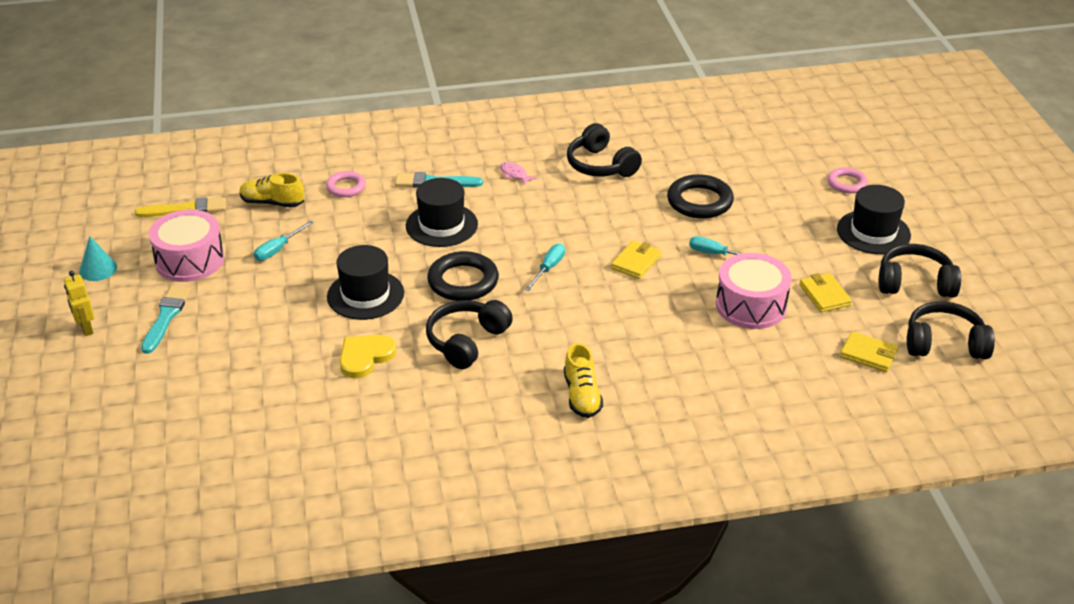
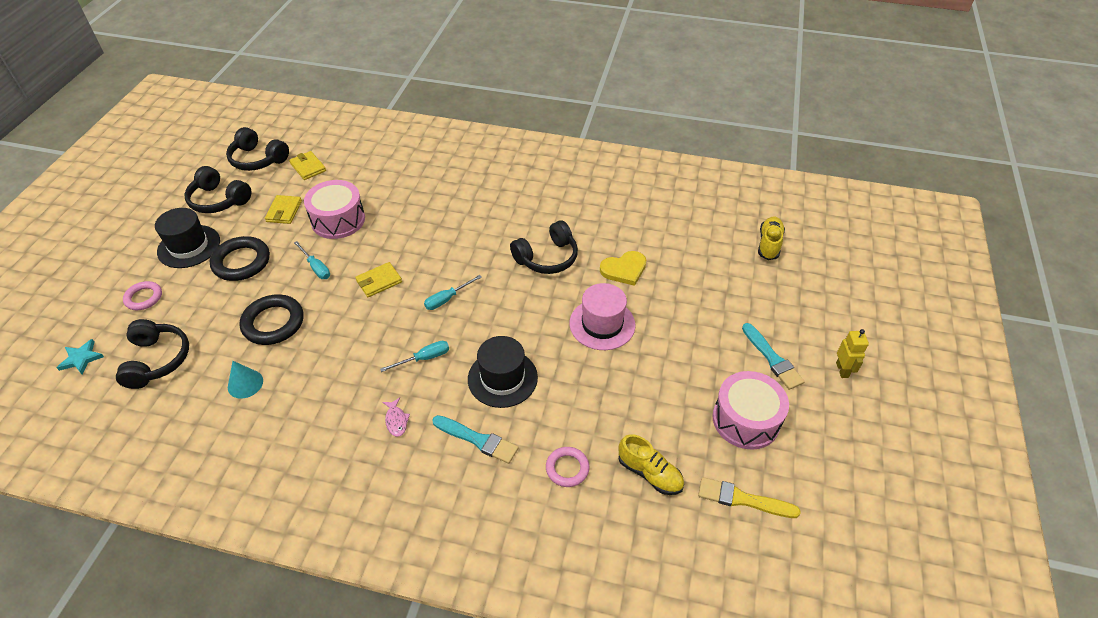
camera: 155 degrees left, 10 degrees up
(98, 269) = (836, 440): turquoise cone -> turquoise cone (245, 384)
(166, 317) = (772, 359): turquoise brush -> turquoise brush turned 60 degrees counterclockwise
(278, 249) = (660, 403): turquoise screwdriver -> turquoise screwdriver (424, 358)
(365, 295) = (602, 324): black hat -> pink hat
(463, 281) = (519, 310): black ring -> black ring (241, 262)
(582, 396) = (498, 197): yellow shoe -> yellow shoe (769, 244)
(601, 165) = (310, 401): black headphones -> black headphones (157, 360)
(829, 135) = (81, 358): none -> turquoise star

